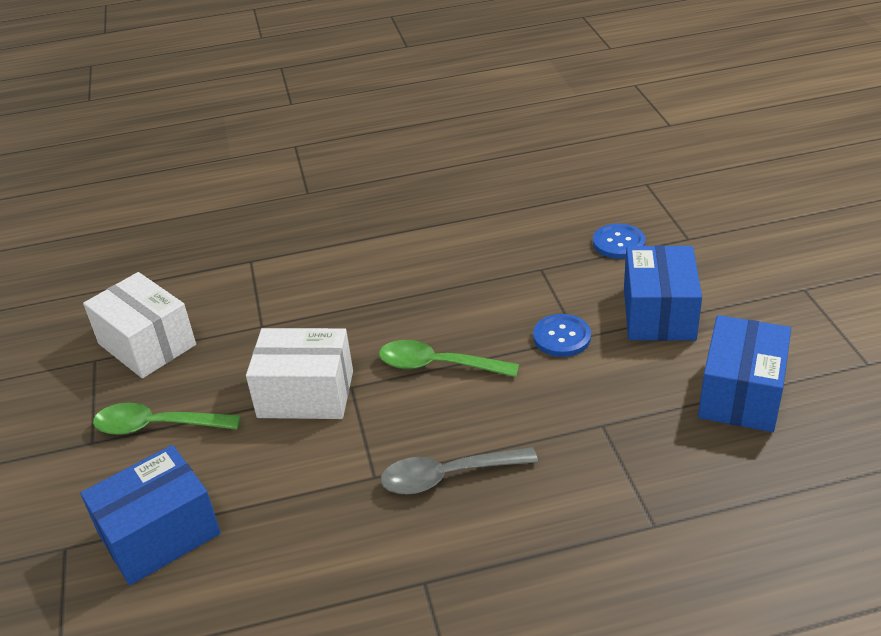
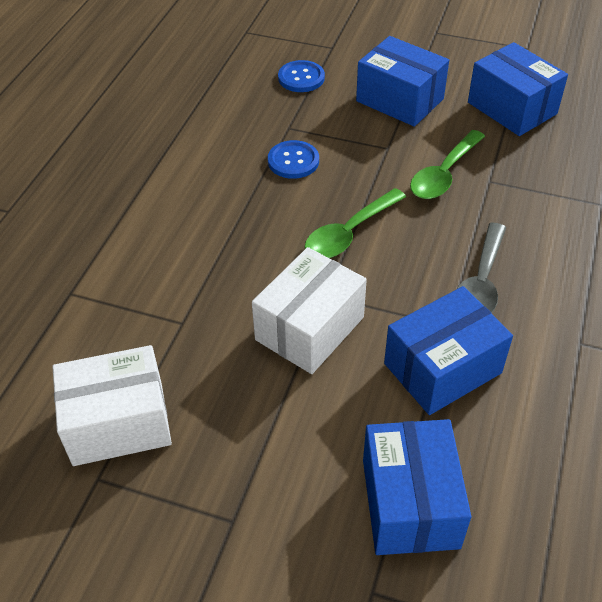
camera: 60 degrees left, 10 degrees up
(157, 426) = (256, 456): green spoon -> green spoon (444, 174)
(319, 494) = (442, 368): none -> blue box
(561, 337) = (379, 155): blue button -> blue button (293, 161)

